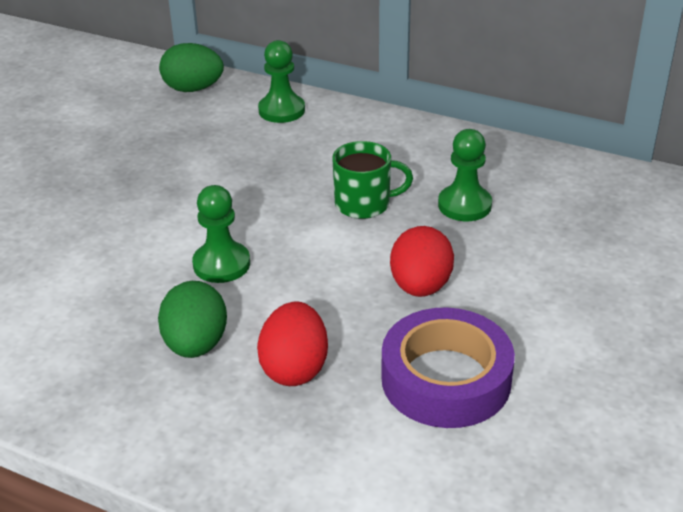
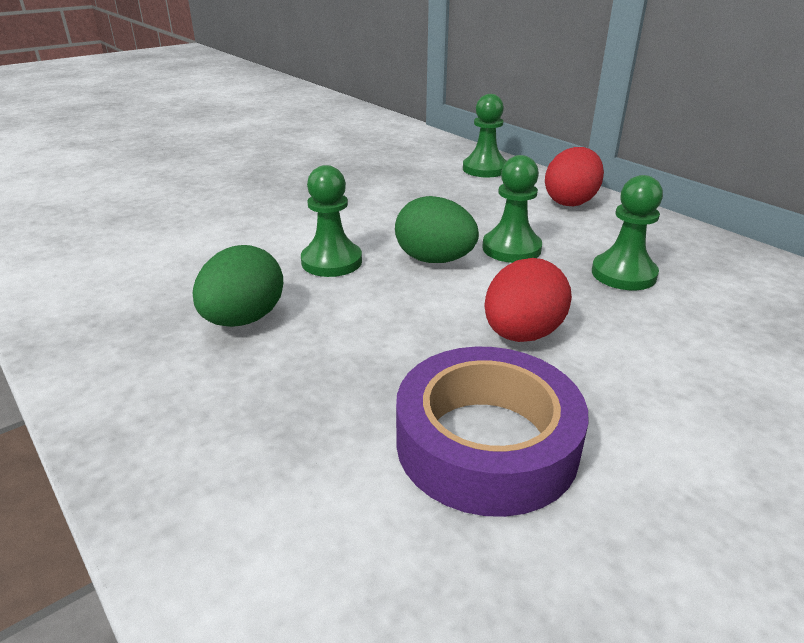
camera: 25 degrees right, 5 degrees down
(193, 89) = (420, 144): green egg -> green egg (434, 260)
(294, 368) = (319, 372): red egg -> red egg (570, 202)
(364, 204) = (511, 249): green mug -> green pawn

